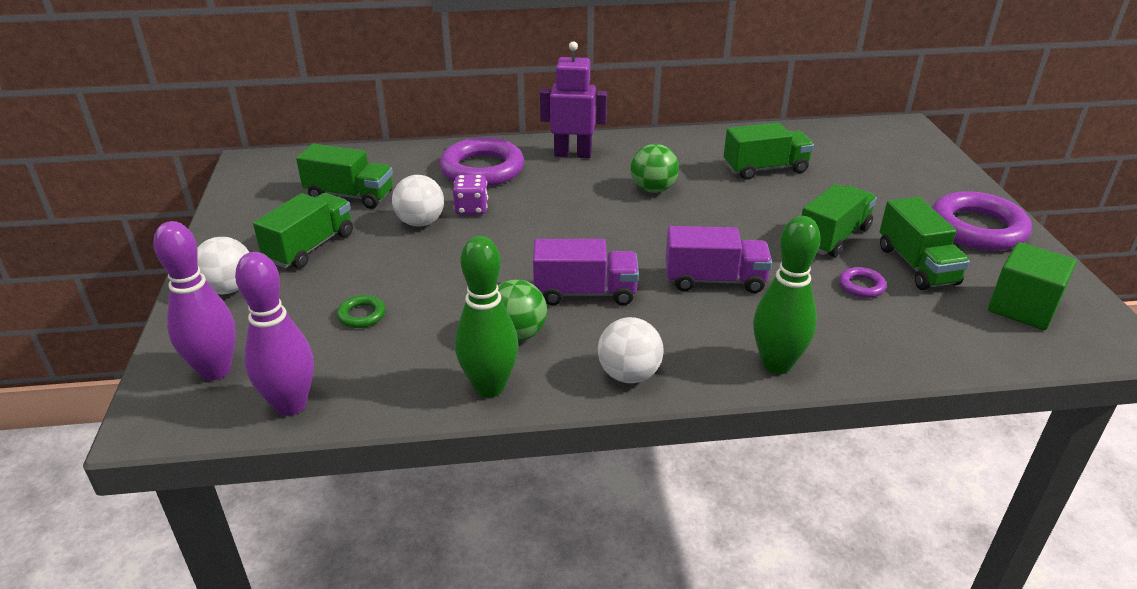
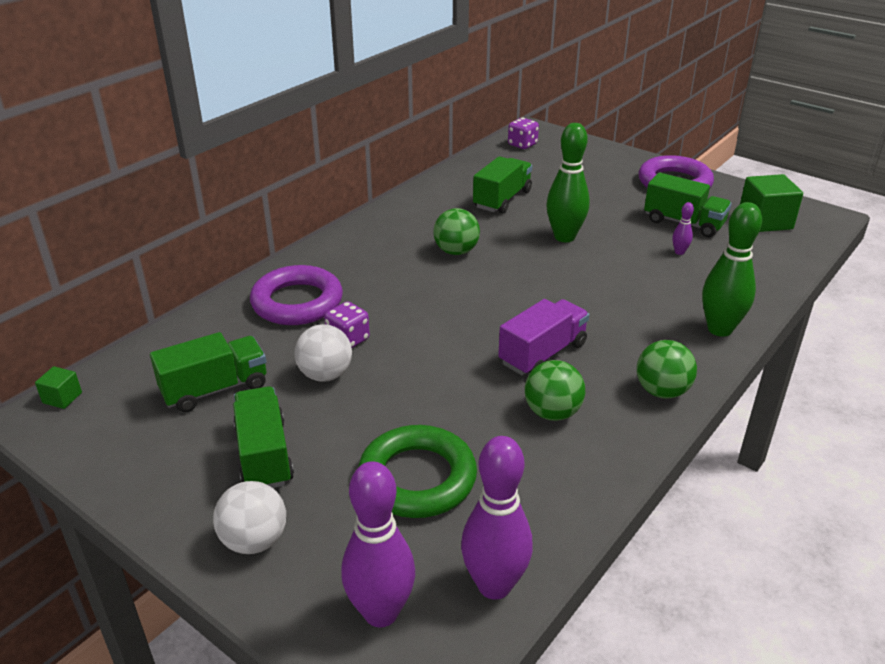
camera: 45 degrees left, 0 degrees up
(275, 158) = (62, 398): none -> green cube
(362, 315) = (417, 478): green ring -> green ring, size x2.26
(489, 387) = (601, 461): green bowling pin -> green bowling pin (564, 237)
(573, 154) = (350, 253): purple robot -> none
(629, 375) = (662, 391): white ball -> green ball
(714, 280) = (601, 296): purple truck -> none
(833, 237) = (616, 228): green truck -> none
(861, 286) = (679, 252): purple ring -> purple bowling pin
(869, 134) = (522, 145): none -> purple dice

